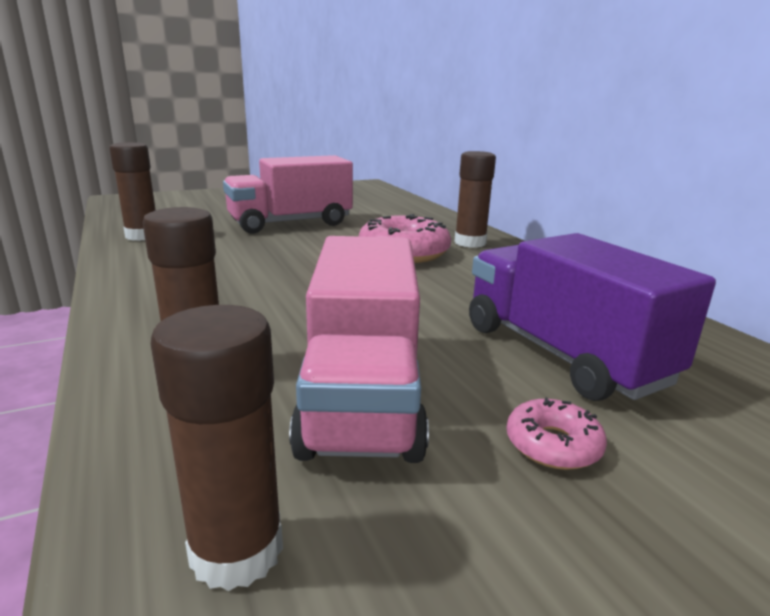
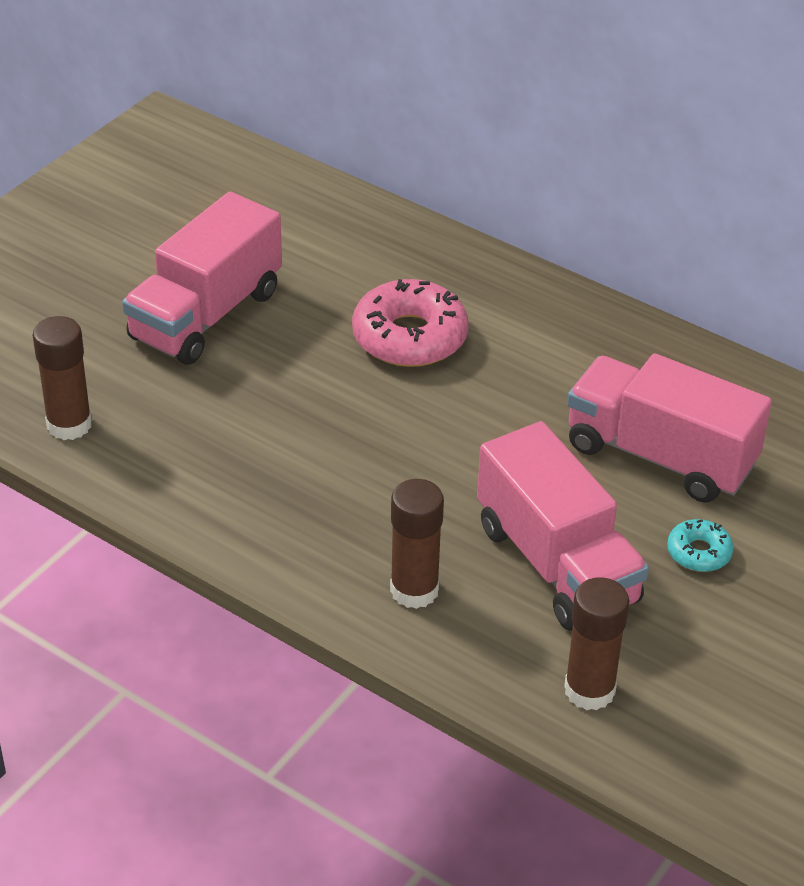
camera: 30 degrees left, 20 degrees up
(470, 243) = (461, 281): brown glue stick -> none
(553, 445) = (699, 552): pink donut -> turquoise donut
(561, 354) = (660, 456): purple truck -> pink truck

